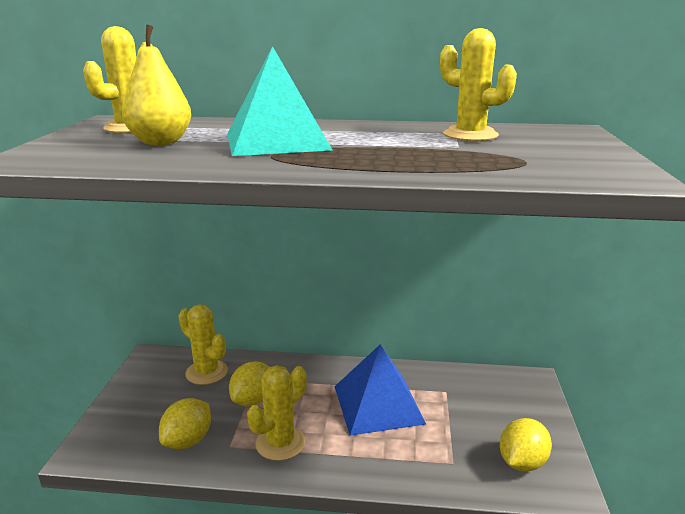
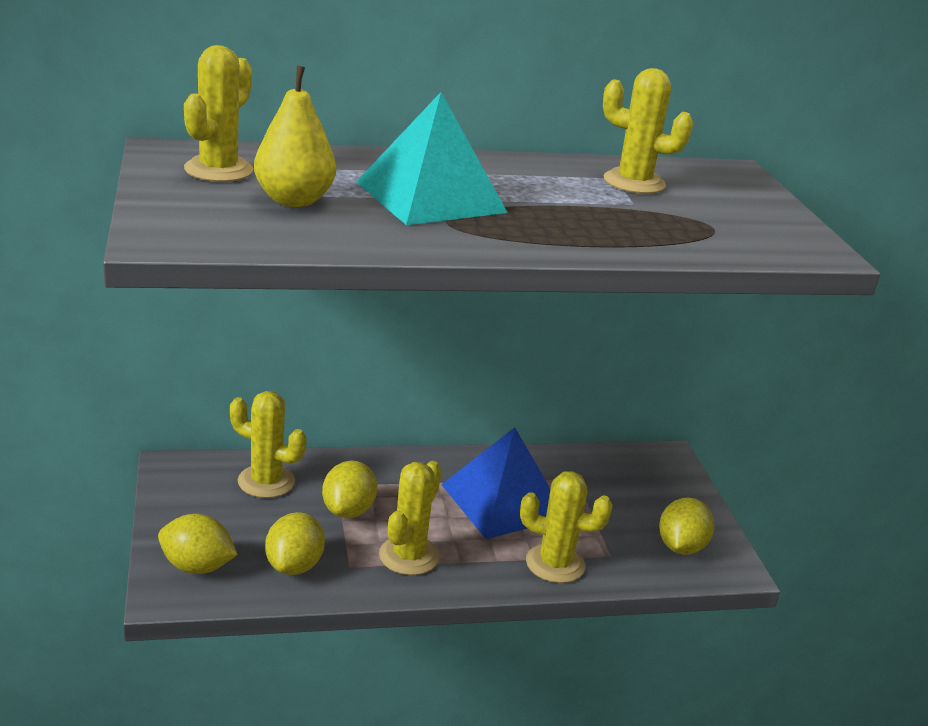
camera: 20 degrees left, 5 degrees up
(118, 433) = (197, 566): none -> yellow lemon
(400, 465) = (555, 564): none -> yellow cactus

